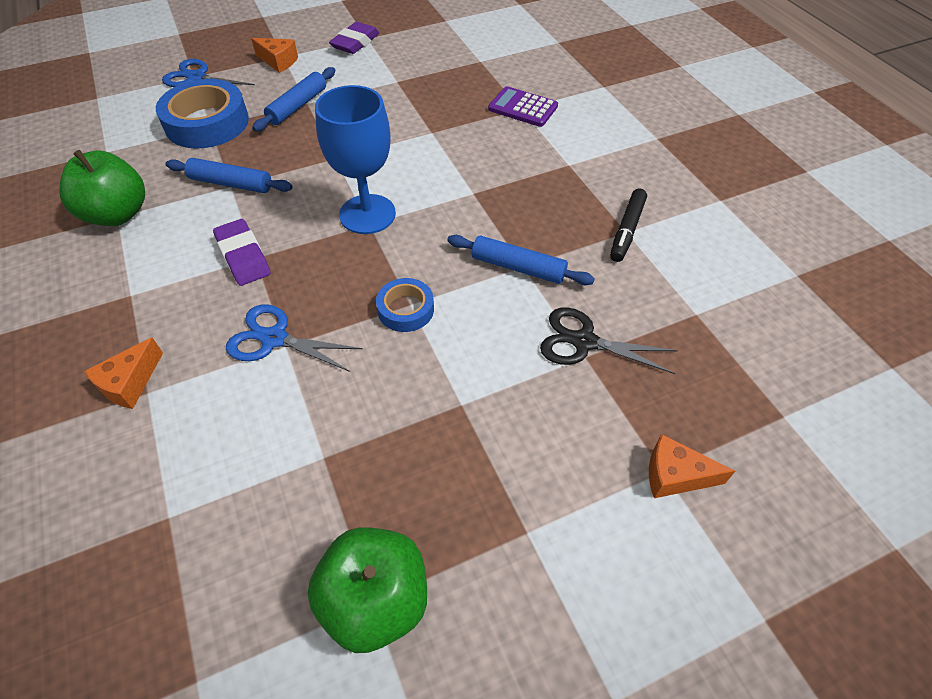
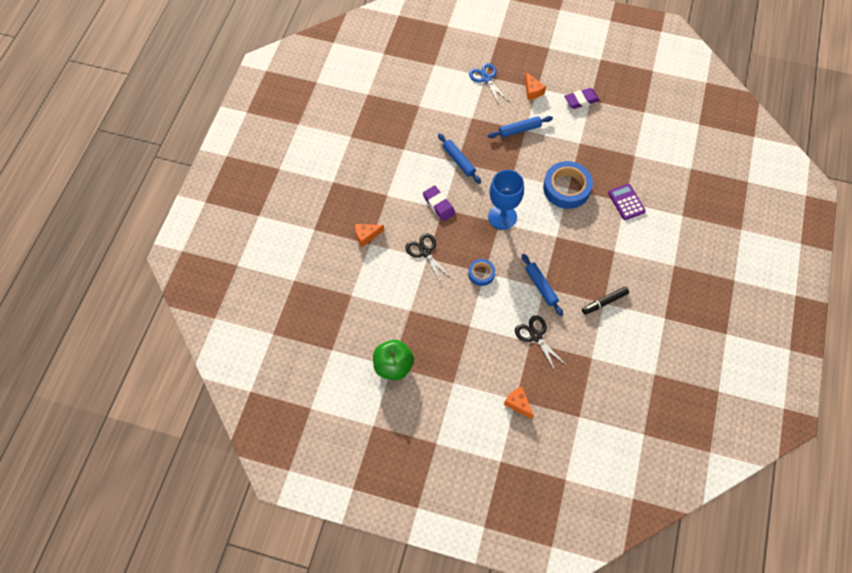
camera: 40 degrees right, 10 degrees up
(117, 214) = (404, 148): green apple -> none
(207, 123) = (472, 115): blue tape -> blue tape (566, 188)
(243, 256) = (438, 205): purple eraser -> purple eraser turned 45 degrees counterclockwise
(274, 339) = (425, 252): blue scissors -> black scissors

